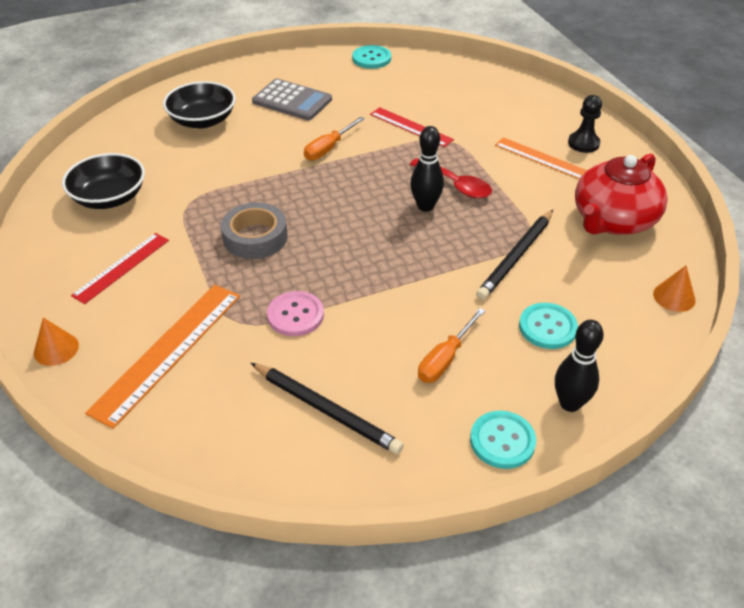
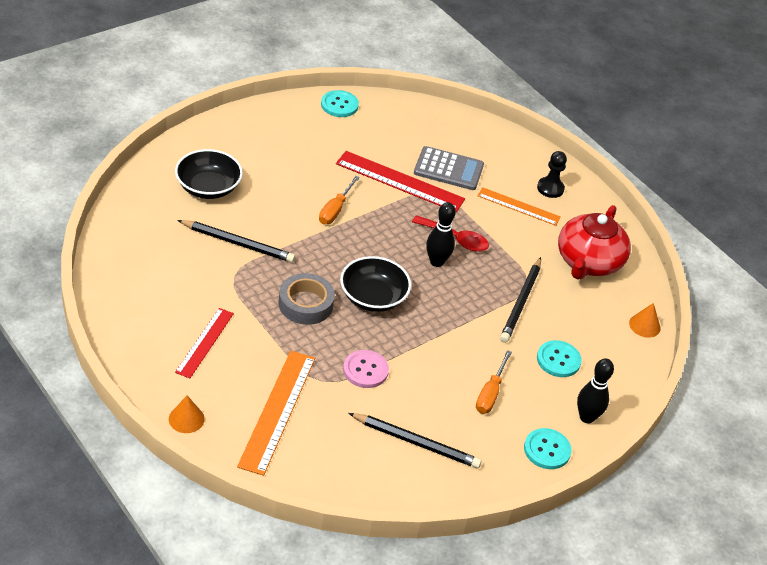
camera: 20 degrees left, 0 degrees up
(109, 197) = (160, 276): black bowl -> black bowl (373, 297)
(208, 172) = (238, 243): none -> black pencil
(292, 101) = (283, 159): grey calculator -> grey calculator (448, 169)
(411, 127) = (400, 181): red ruler -> red ruler, size x1.58

